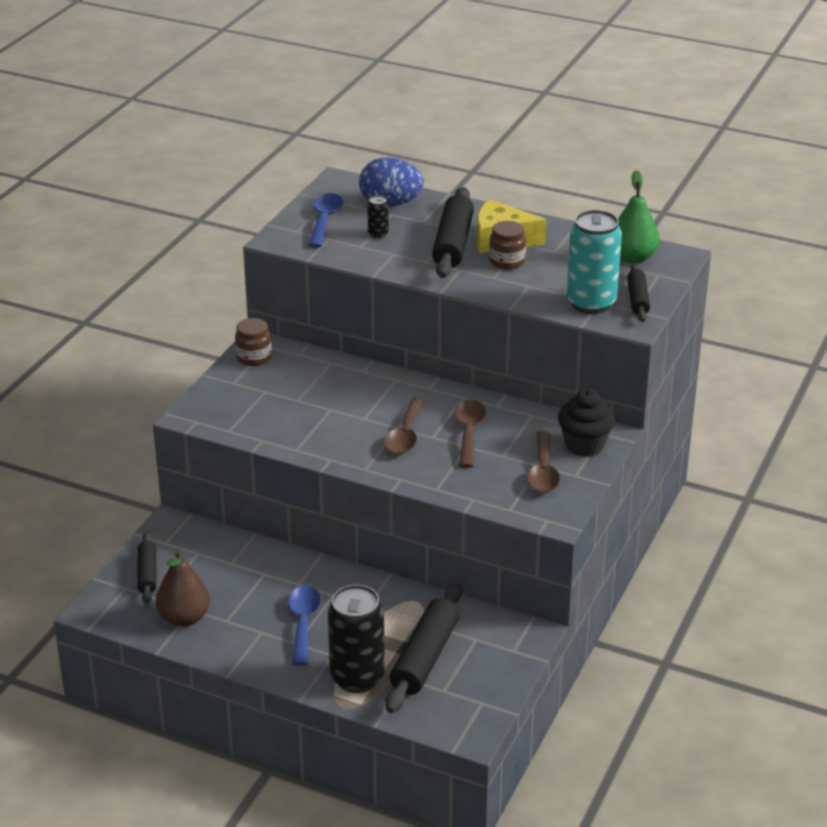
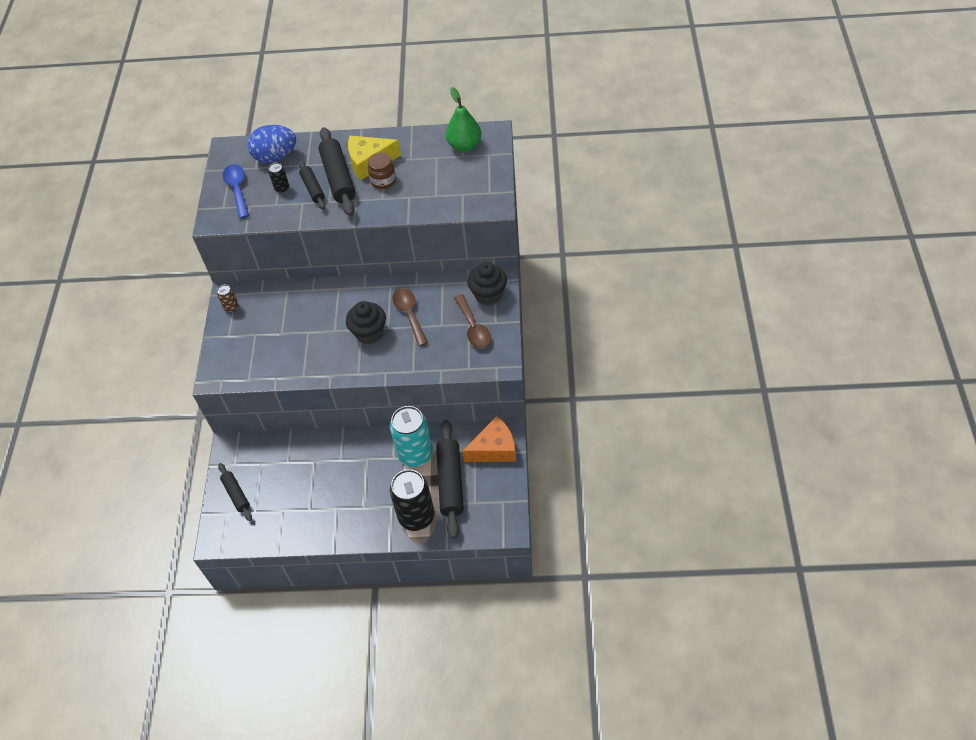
camera: 20 degrees left, 20 degrees up
(184, 618) = (280, 519): brown pear -> none
(254, 358) = (231, 307): brown jar -> brown can
(303, 623) = (360, 489): blue spoon -> none
(405, 434) = (369, 333): brown spoon -> black cupcake
(506, 643) = (494, 449): none -> orange cheese
(591, 303) = (458, 197): turquoise can -> turquoise can (415, 454)
(637, 299) = (486, 182): black rolling pin -> black rolling pin (313, 188)

